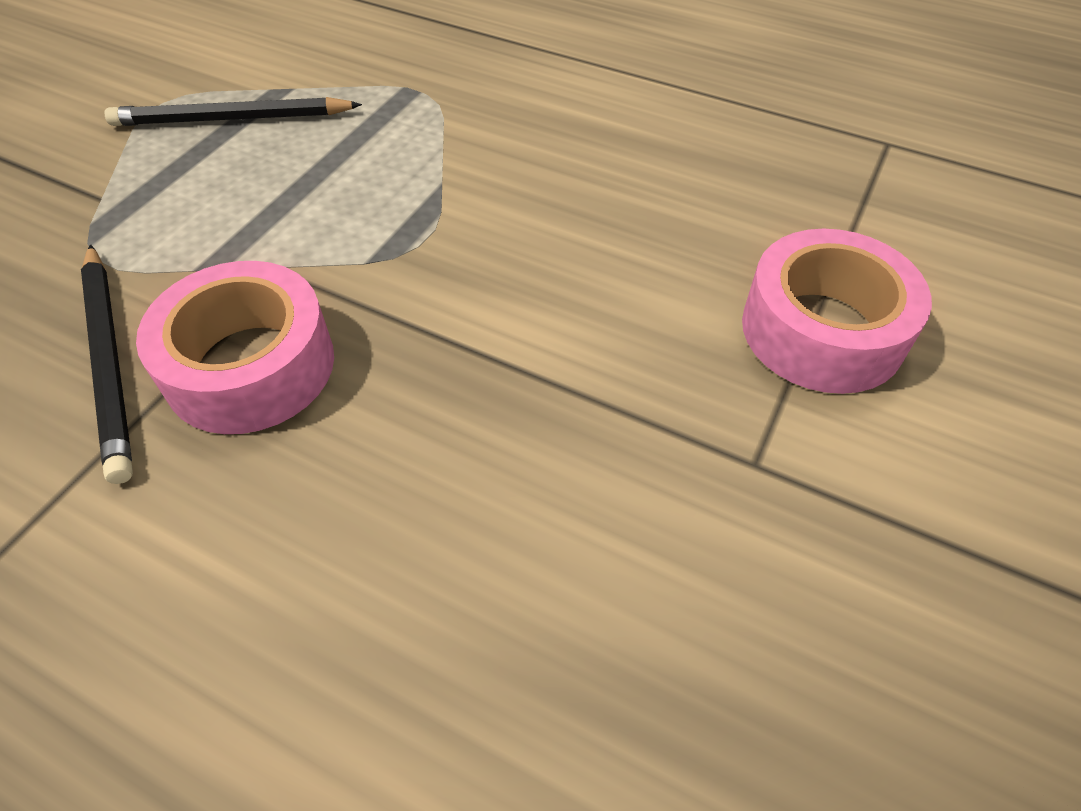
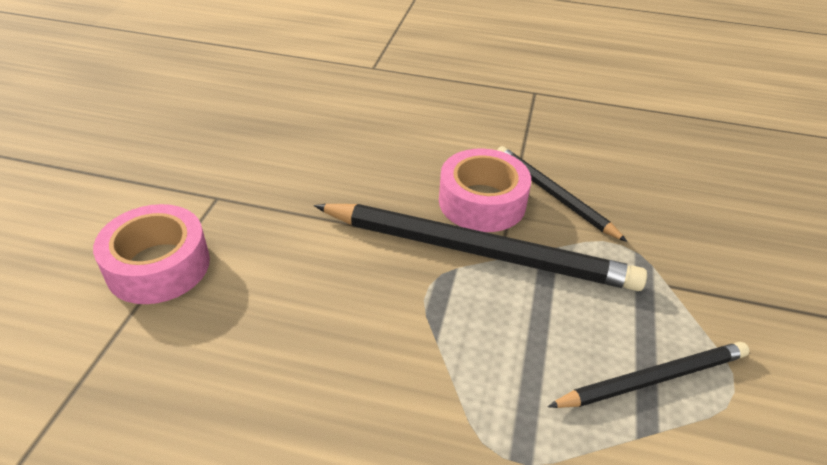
camera: 165 degrees right, 10 degrees down
(319, 279) = (477, 250): none -> black pencil

